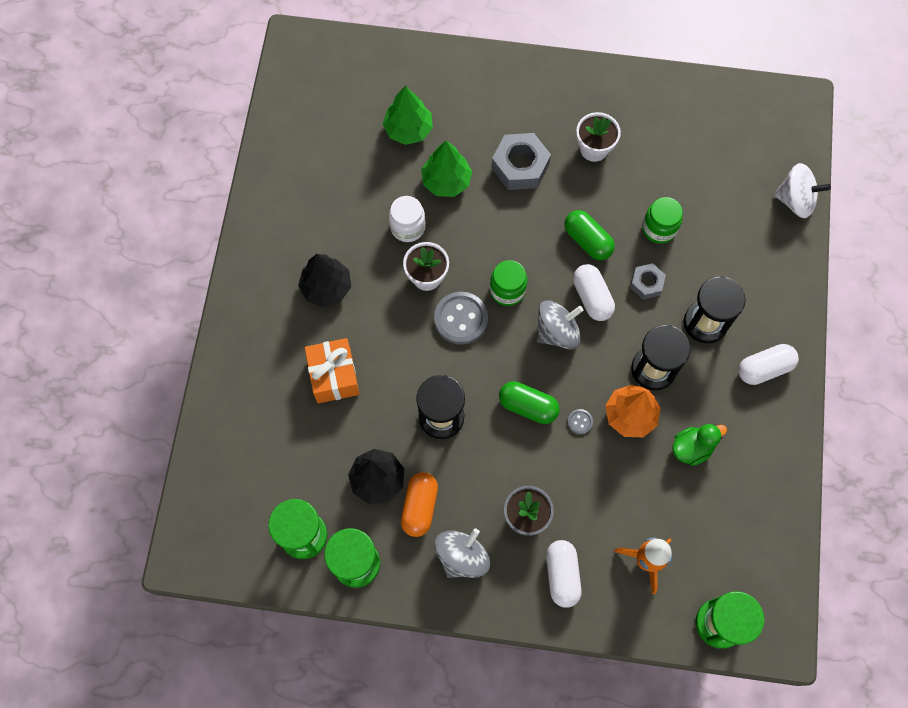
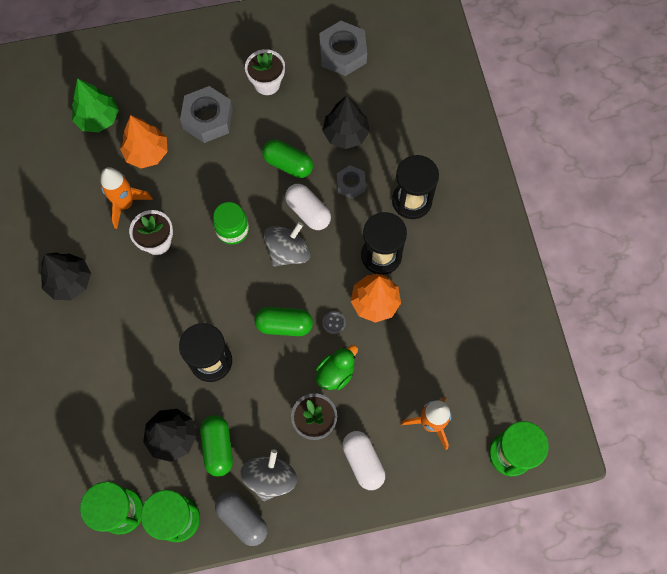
camera: 20 degrees left, 0 degrees up
(334, 376) = (102, 358): orange gift -> none
(407, 227) = (126, 204): white jar -> orange rocket
(419, 507) = (218, 447): orange capsule -> green capsule
(420, 588) = (242, 519): none -> grey capsule
(446, 181) = (147, 153): green tree -> orange tree
(461, 319) = (200, 269): grey button -> none
(659, 228) = (345, 134): green jar -> black tree
(684, 142) = (342, 53): none -> grey nut
(692, 448) = (436, 312): green duck -> green duck (336, 373)
(764, 368) = (474, 223): white capsule -> none
(795, 200) = (451, 73): white spinning top -> none

